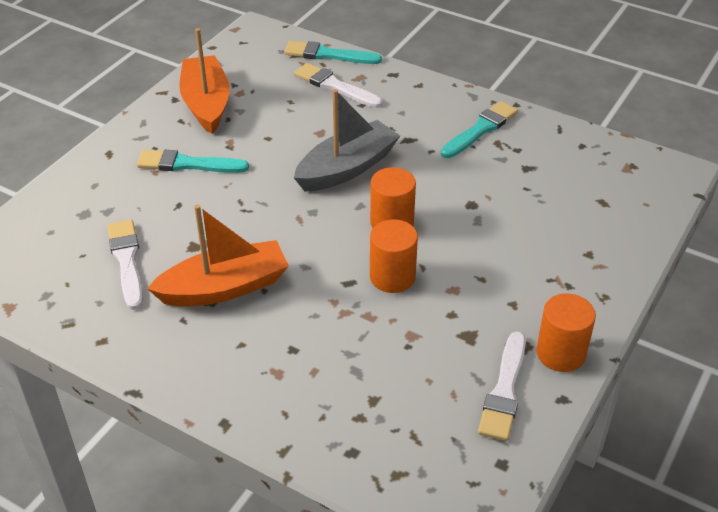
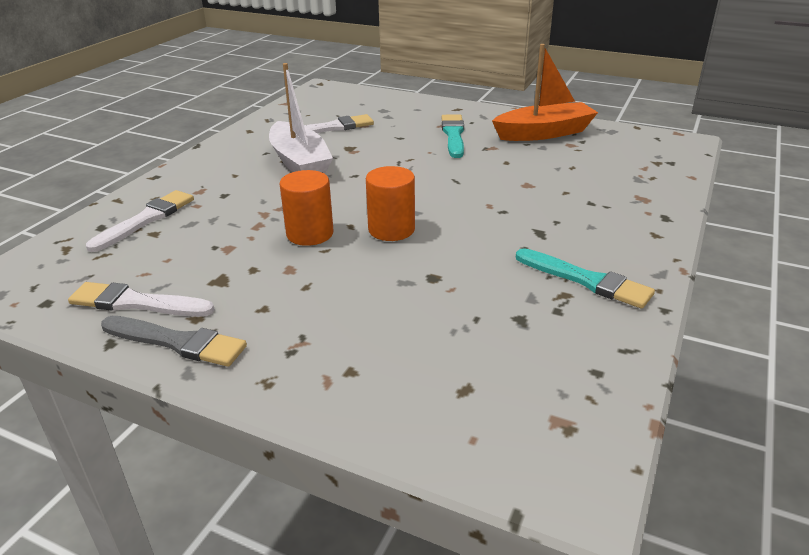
camera: 85 degrees right, 10 degrees down
(224, 287) = (300, 163): orange boat -> white boat
(328, 55) = (672, 178): turquoise brush -> none
(335, 86) = (614, 186): white brush -> white brush (146, 219)
(347, 168) = (473, 201): grey boat -> none
(560, 353) = (177, 342): orange cylinder -> grey brush

